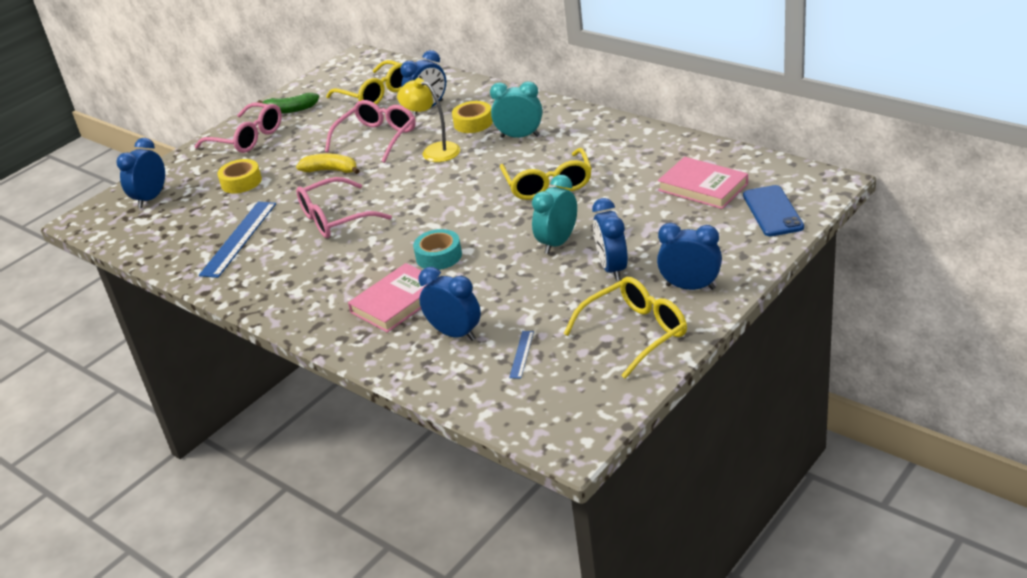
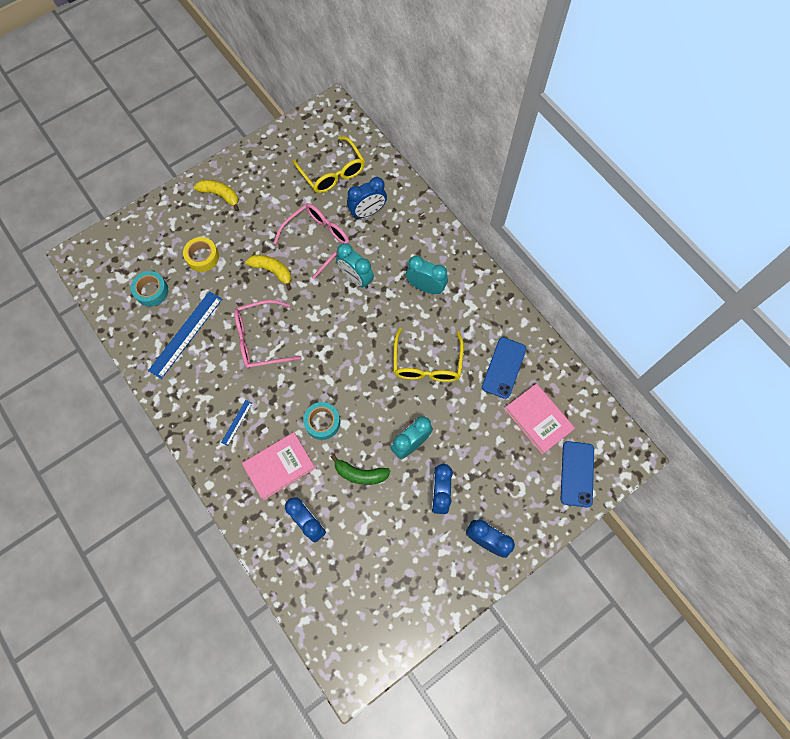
camera: 10 degrees right, 35 degrees up
(151, 198) = (132, 249): blue clock -> none
(185, 220) = (151, 291): none -> turquoise tape
(248, 138) = (220, 195): pink glasses -> yellow banana
(290, 110) = (261, 167): green banana -> green banana (360, 474)
(434, 151) = (356, 278): yellow lamp -> turquoise clock
(473, 123) = (396, 251): yellow tape -> none
(522, 354) = (347, 566): blue ruler -> blue ruler (236, 422)
(635, 332) = (430, 576): yellow glasses -> none
(641, 164) = (504, 367): none -> blue phone

